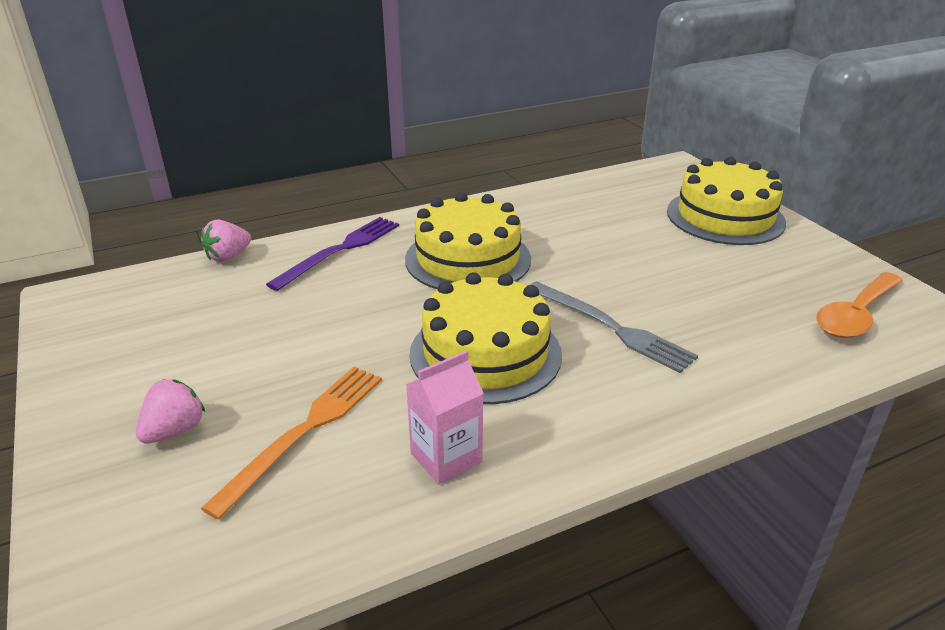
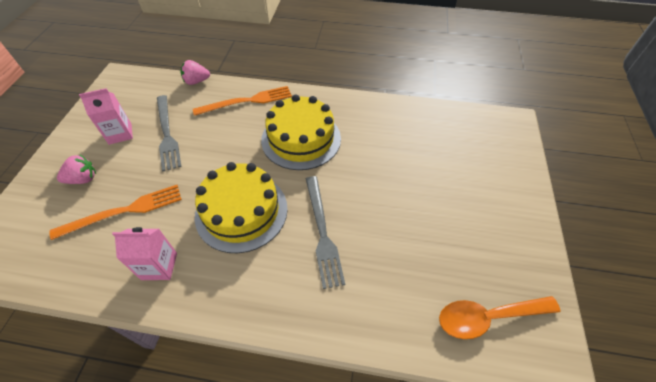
camera: 35 degrees right, 20 degrees up
(171, 355) = (120, 134): none -> pink carton
(258, 325) = (167, 134): none -> grey fork
(340, 250) = (247, 101): purple fork -> orange fork
(725, 217) = (494, 183): yellow cake -> none

